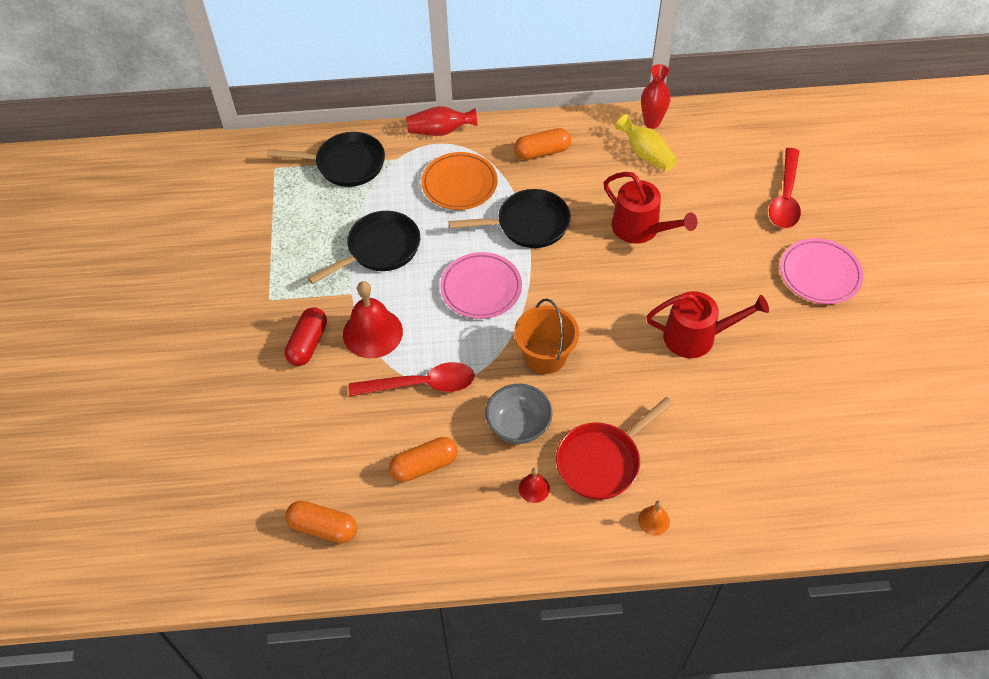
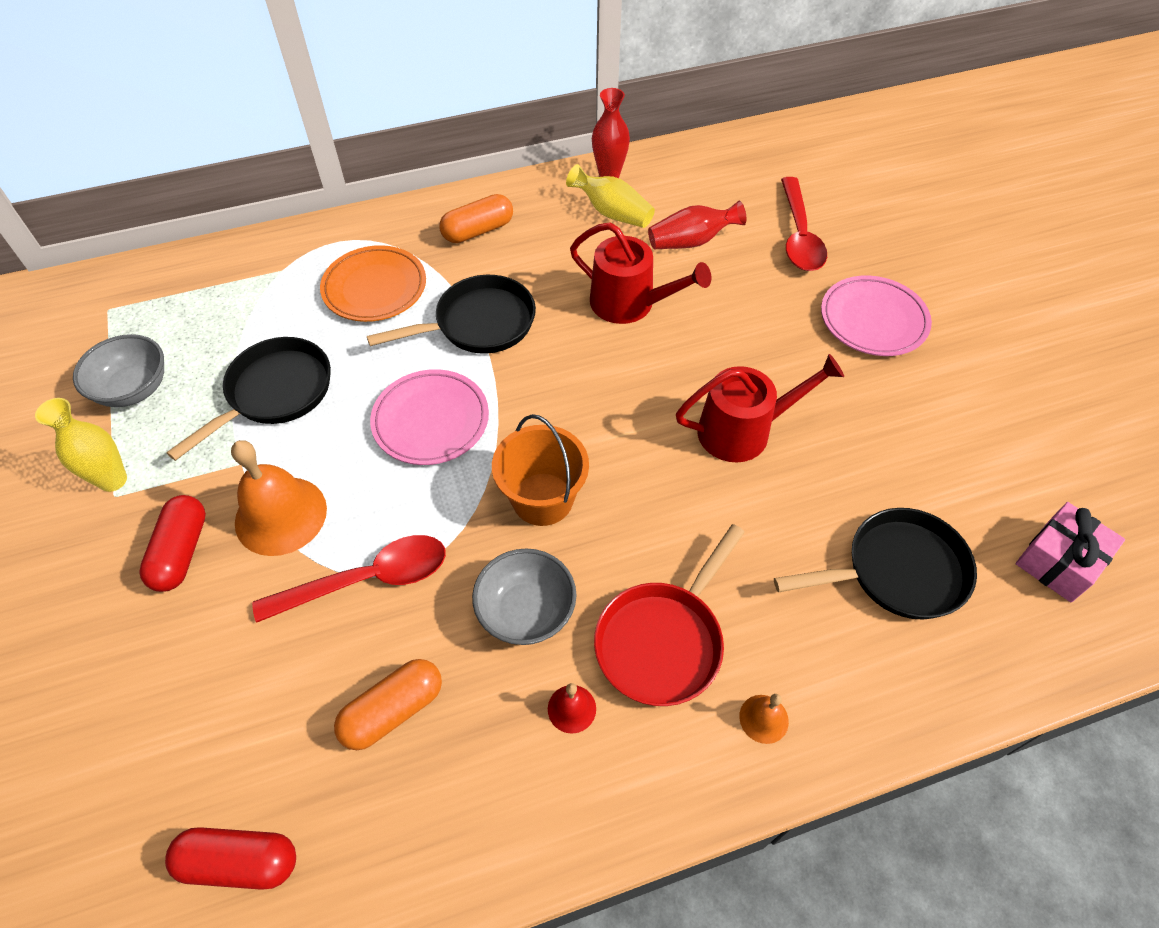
camera: 15 degrees left, 0 degrees up
(269, 289) = (113, 480): none -> yellow vase
(287, 229) = (134, 389): none -> grey bowl
(323, 527) = (240, 862): orange capsule -> red capsule
(345, 164) = (211, 288): black pan -> black pan (897, 571)
(372, 333) = (281, 515): red bell -> orange bell
(440, 131) = (337, 226): red vase -> red vase (691, 241)
(890, 468) = (1058, 561): none -> pink gift

